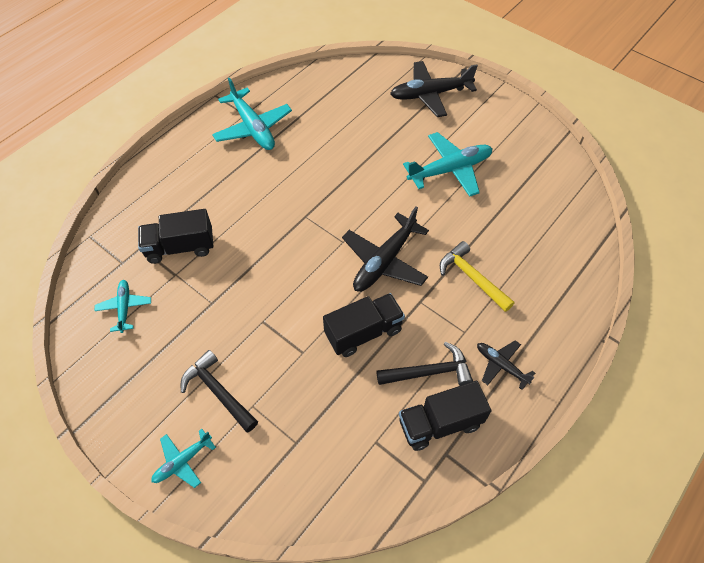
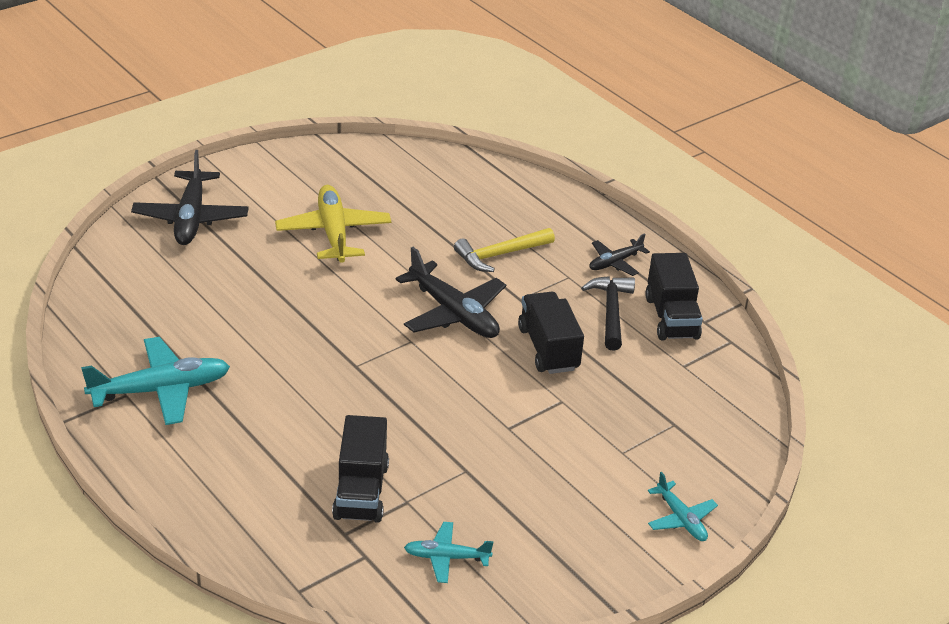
camera: 80 degrees left, 20 degrees down
(218, 392) = (597, 479): black hammer -> none
(450, 170) = (333, 233): turquoise plane -> yellow plane

